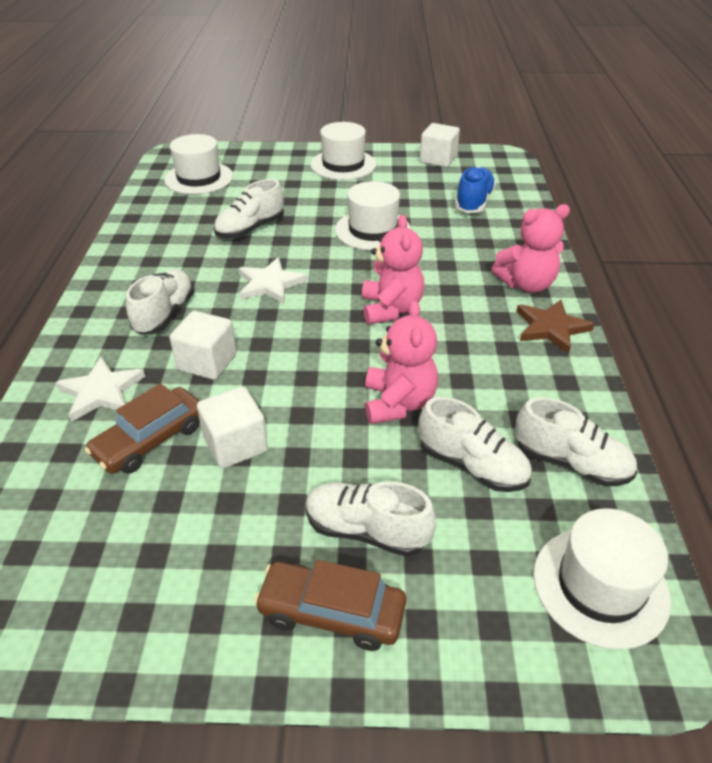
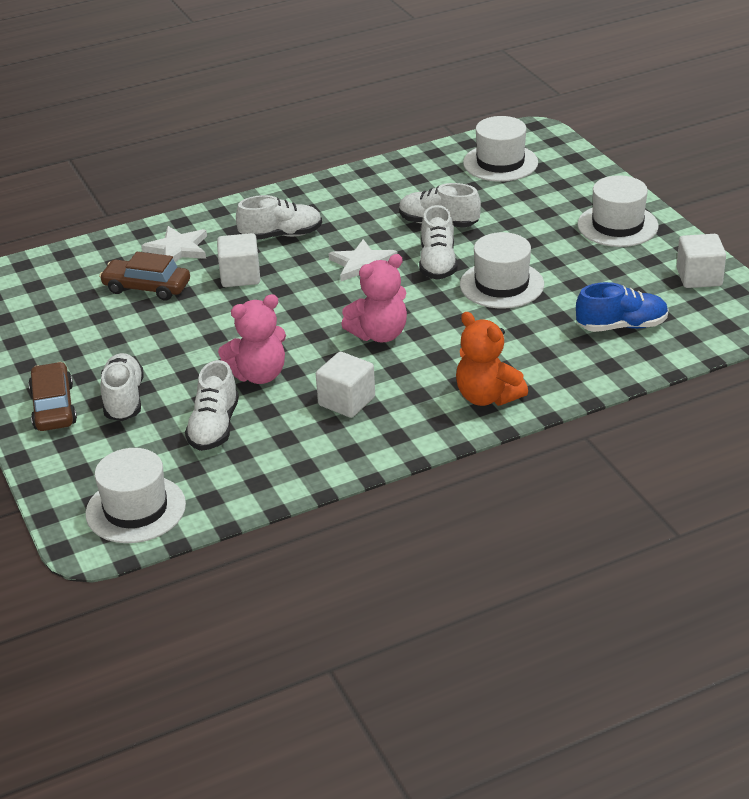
camera: 65 degrees right, 5 degrees down
(236, 444) = (165, 321): white cube -> white cube (346, 401)
(526, 284) = (487, 397): pink teddy bear -> orange teddy bear
(551, 328) = (425, 426): brown star -> none
(571, 463) = (249, 473): white shoe -> white shoe (438, 263)

